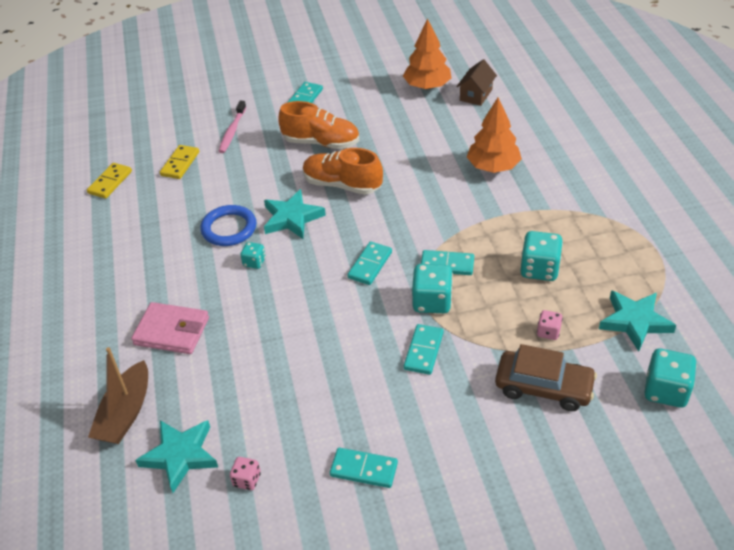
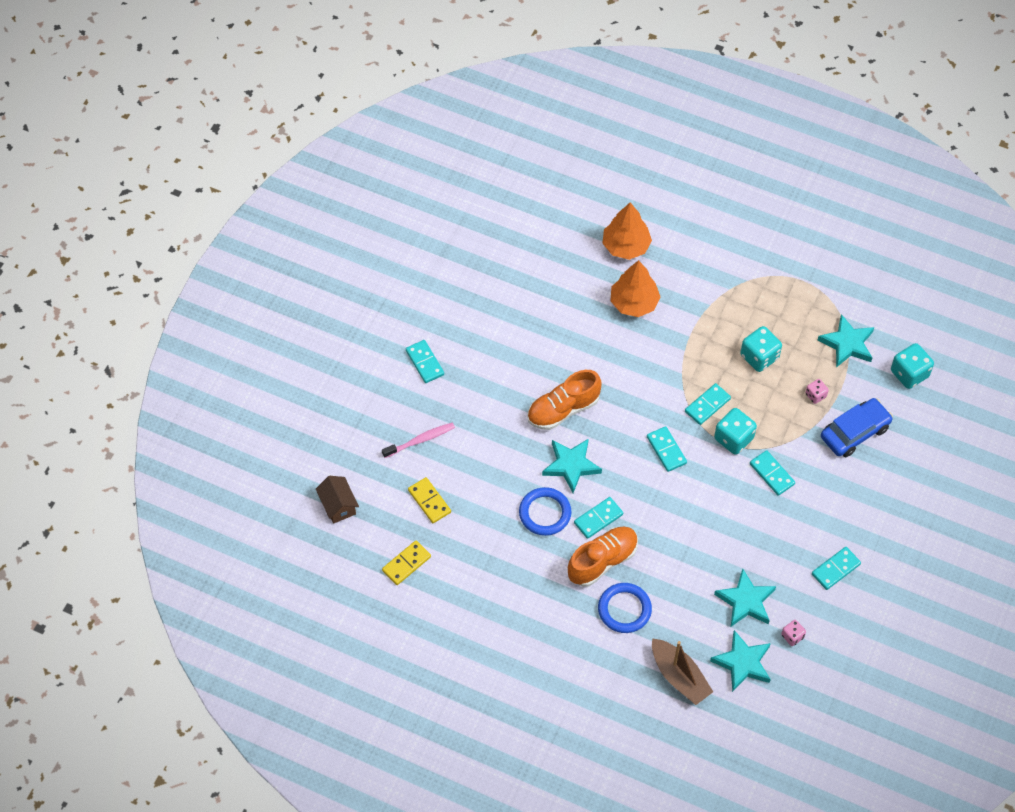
camera: 55 degrees left, 15 degrees up
(110, 182) = (406, 563): yellow domino -> yellow domino turned 75 degrees clockwise
(172, 331) = (624, 609): pink wallet -> blue ring
(232, 131) = (420, 440): pink toothbrush -> pink toothbrush turned 75 degrees counterclockwise
(254, 262) = (598, 518): turquoise dice -> turquoise domino
(257, 415) = (746, 601): none -> turquoise star
(321, 143) = (497, 389): orange shoe -> orange shoe (602, 561)
(427, 86) = (494, 270): orange tree -> orange tree (626, 246)
(476, 95) = (538, 247): brown house -> brown house (338, 505)
(543, 387) = (854, 432): brown car -> blue car

